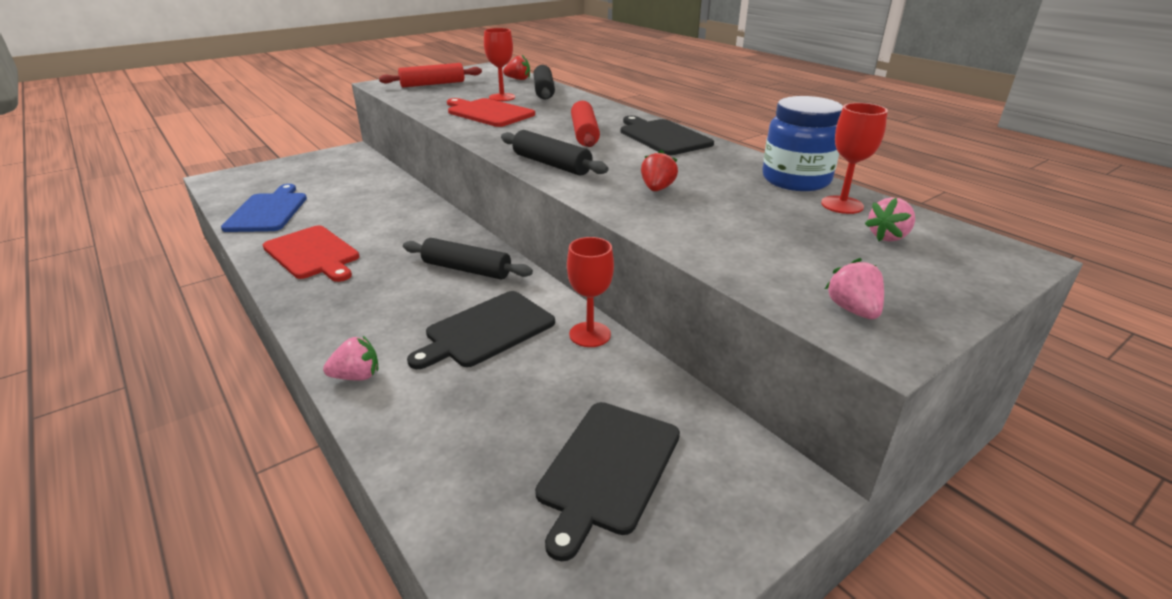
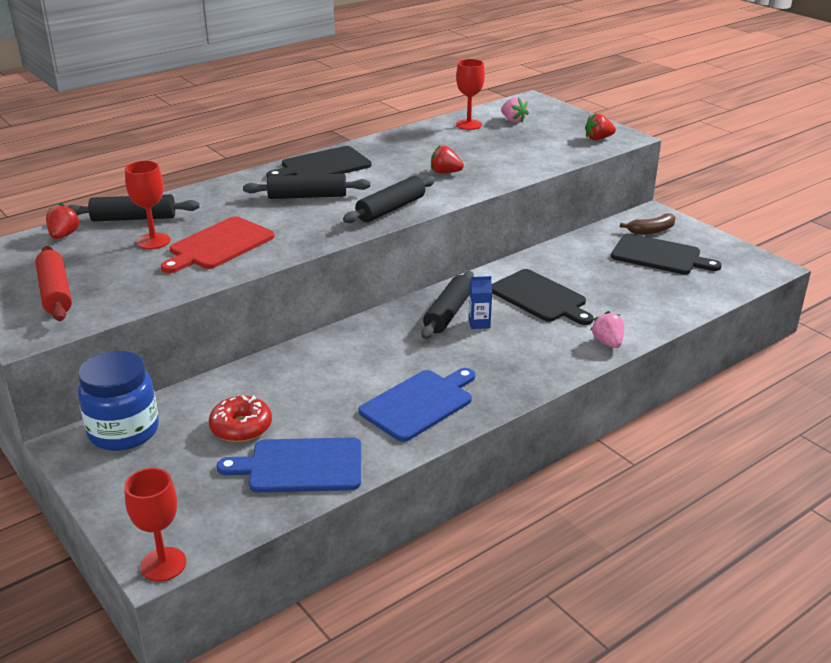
camera: 90 degrees left, 0 degrees up
(313, 254) = (419, 403): red cutting board -> blue cutting board
(332, 191) = (241, 427): none -> red donut
(439, 286) = (479, 323): none -> blue carton
(584, 133) = (307, 196): red rolling pin -> black rolling pin
(590, 334) = (537, 260): red goblet -> red goblet (163, 564)
(709, 473) = (651, 231): none -> brown banana
(796, 180) = (426, 131): blue jar -> blue jar (124, 431)
(853, 310) = (598, 139): pink strawberry -> red strawberry

